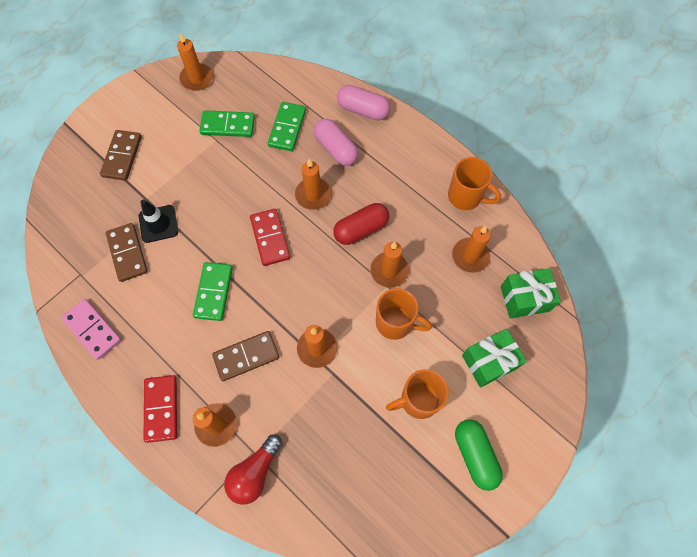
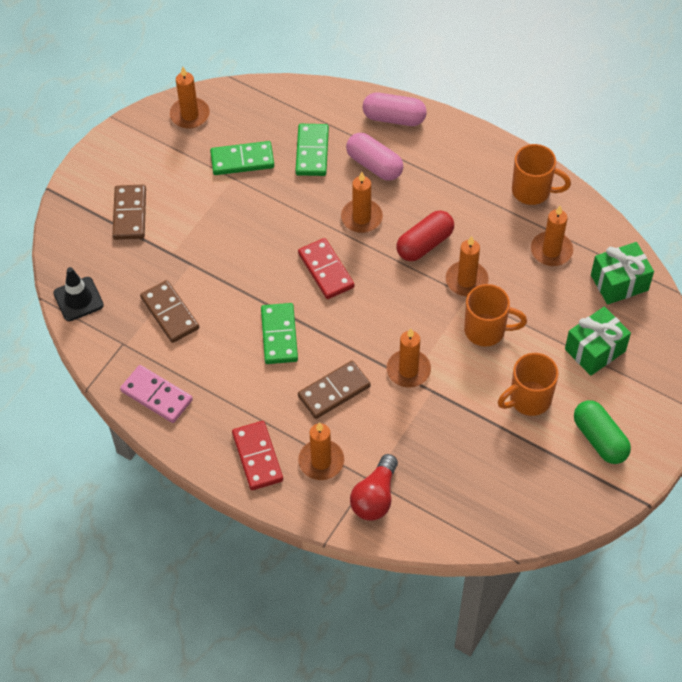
camera: 10 degrees left, 10 degrees down
(158, 224) = (195, 277): black traffic cone -> black traffic cone (78, 299)

